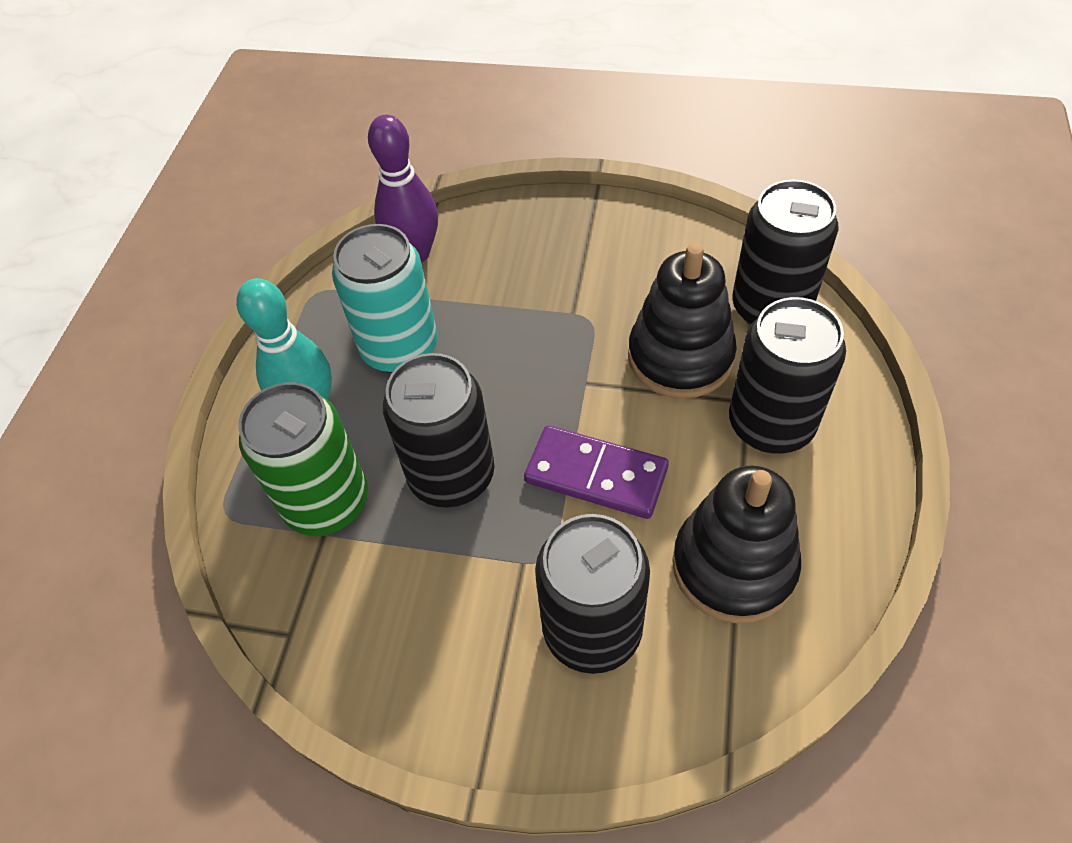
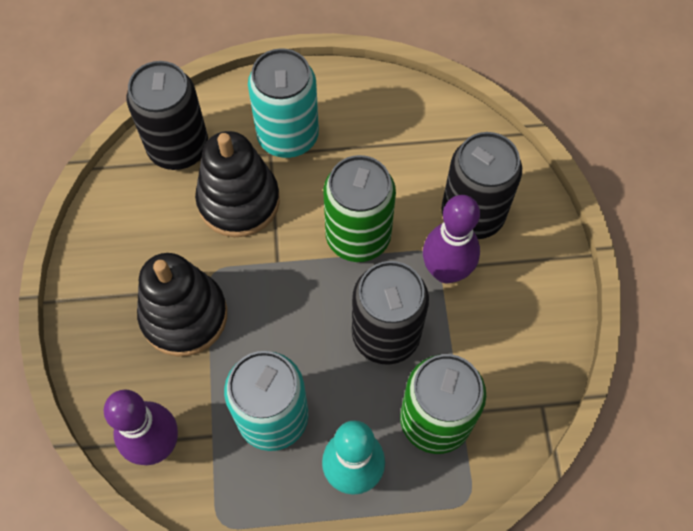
camera: 110 degrees left, 10 degrees up
(515, 569) = (446, 271): none -> purple bowling pin
(596, 474) = (358, 237): purple domino -> green can
(733, 566) = (403, 144): black stacking toy -> black stacking toy (184, 315)
(770, 424) = (288, 136): black can -> turquoise can

